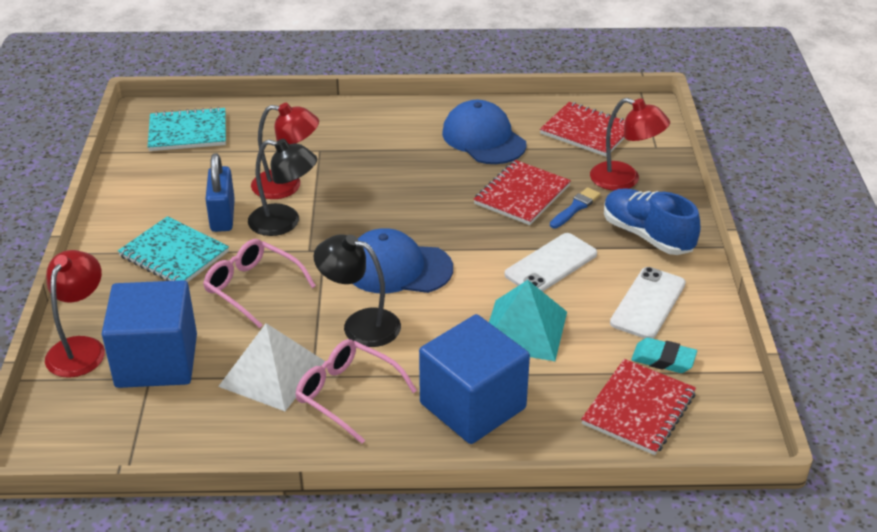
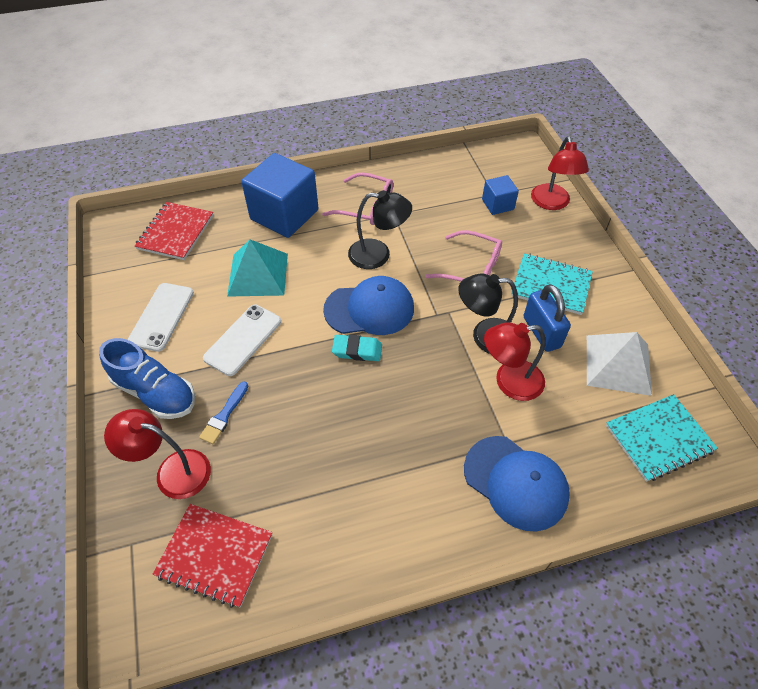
camera: 165 degrees right, 15 degrees up
(156, 361) = (497, 204): blue cube -> blue cube, size x0.50
(272, 373) = (420, 210): white pyramid -> white pyramid (618, 364)
(483, 138) = (337, 508): blue cap -> blue cap (516, 482)
(522, 195) = (279, 422): red notebook -> none
(663, 359) = (155, 270): turquoise eraser -> turquoise eraser (357, 350)

